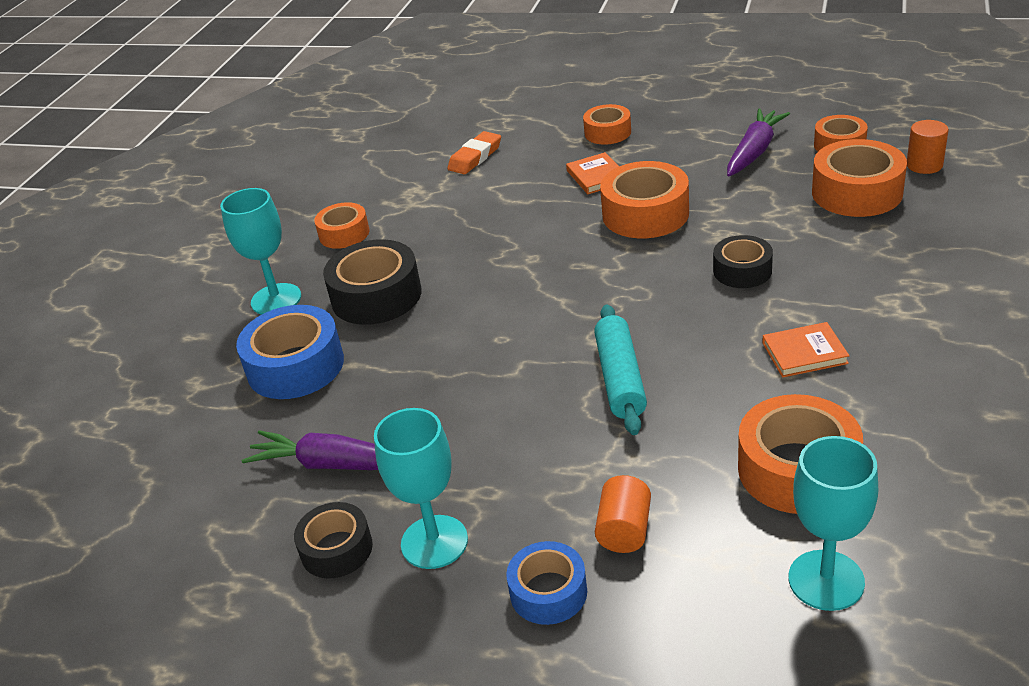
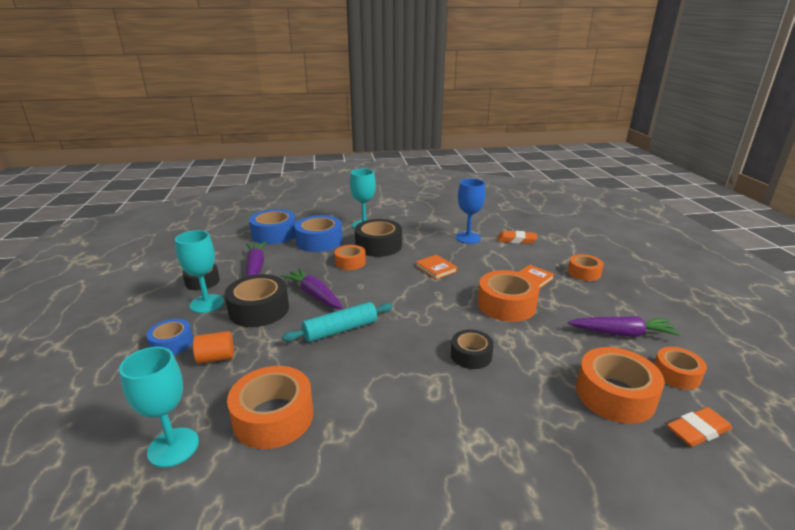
camera: 60 degrees right, 10 degrees down
(204, 427) = (274, 234): none -> blue tape
(344, 234) = (422, 226): orange tape -> orange tape (350, 262)
(429, 198) = (468, 238): none -> blue goblet
(497, 395) = (314, 295): none -> purple carrot
(502, 469) = (259, 309): none -> black tape
(804, 353) = (394, 400): orange book -> orange book (436, 268)
(924, 165) = (698, 431): orange cylinder -> orange eraser

